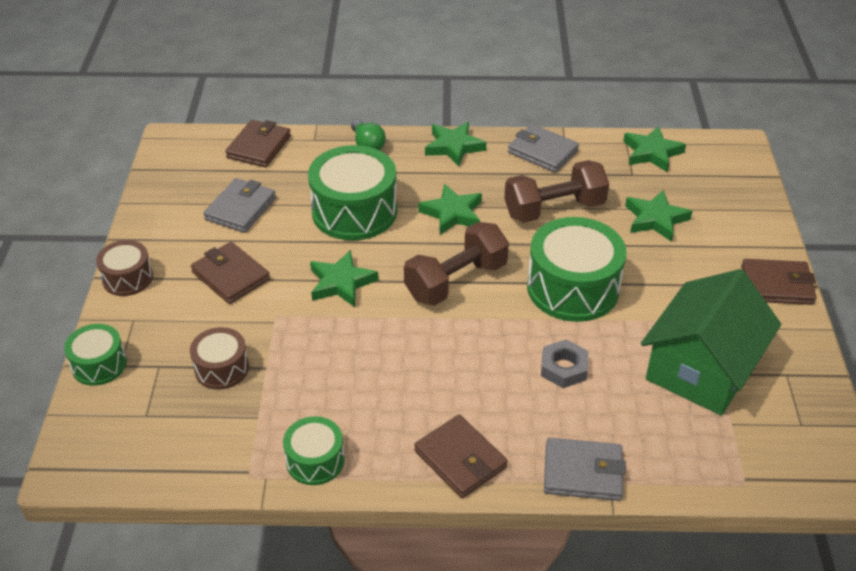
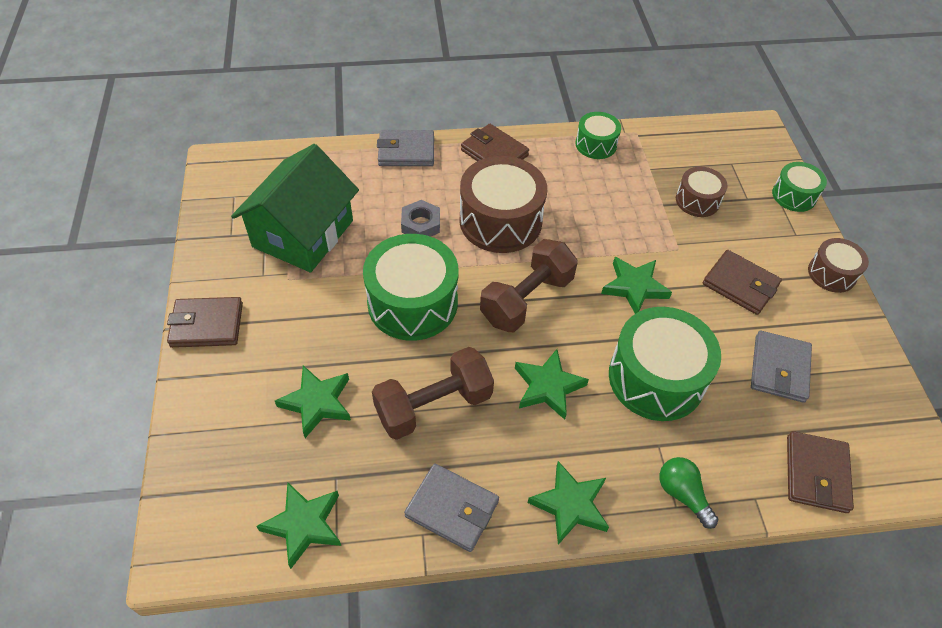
camera: 170 degrees right, 10 degrees up
(468, 364) = (500, 221): none -> brown drum

